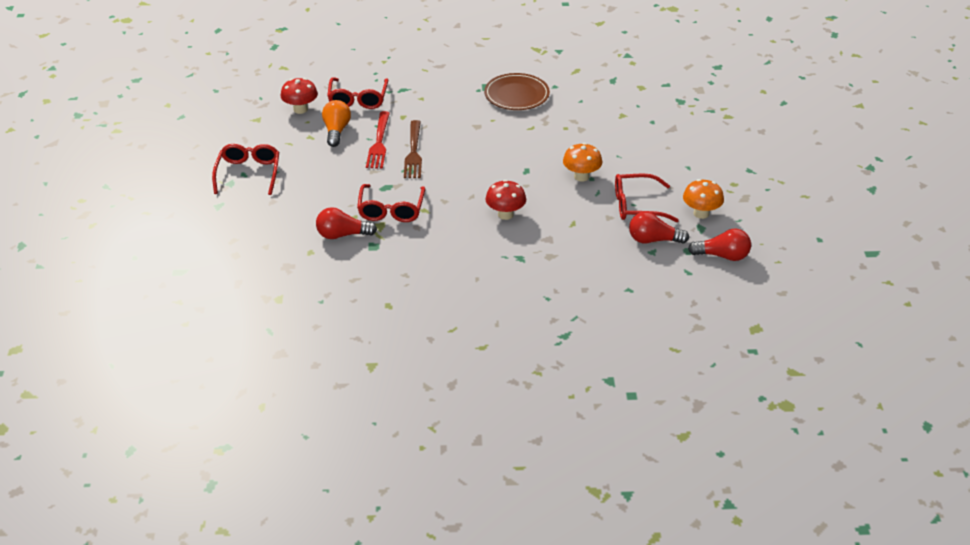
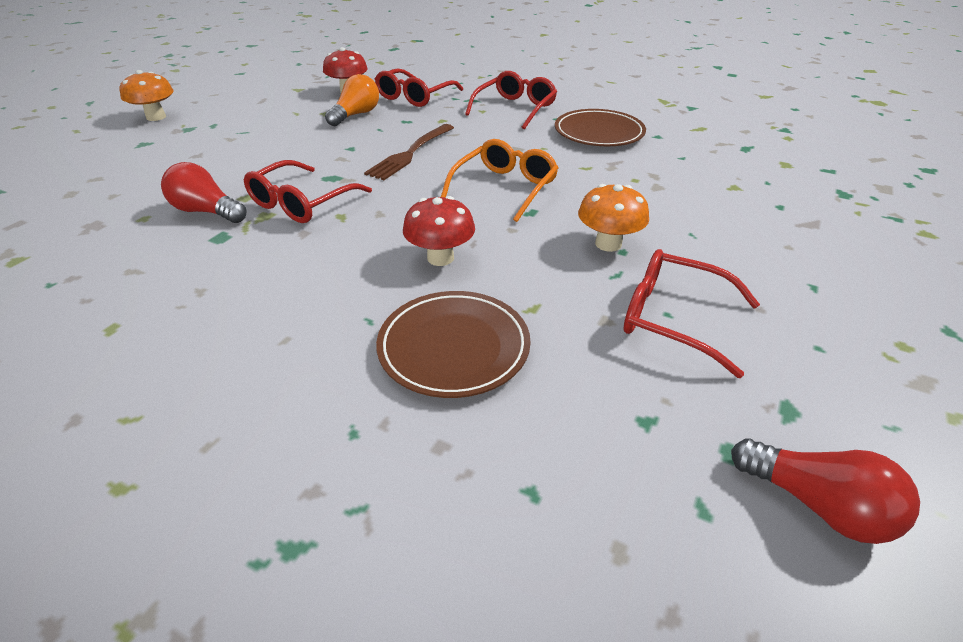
camera: 30 degrees right, 0 degrees up
(248, 173) = (218, 126): red glasses -> red glasses (515, 108)
(379, 143) = (384, 135): red fork -> none
(497, 159) = (505, 188): none -> orange glasses
(554, 253) = (454, 347): none -> brown plate
(653, 240) = (665, 397): red light bulb -> none
(701, 213) = (803, 379): orange mushroom -> orange mushroom (156, 117)

